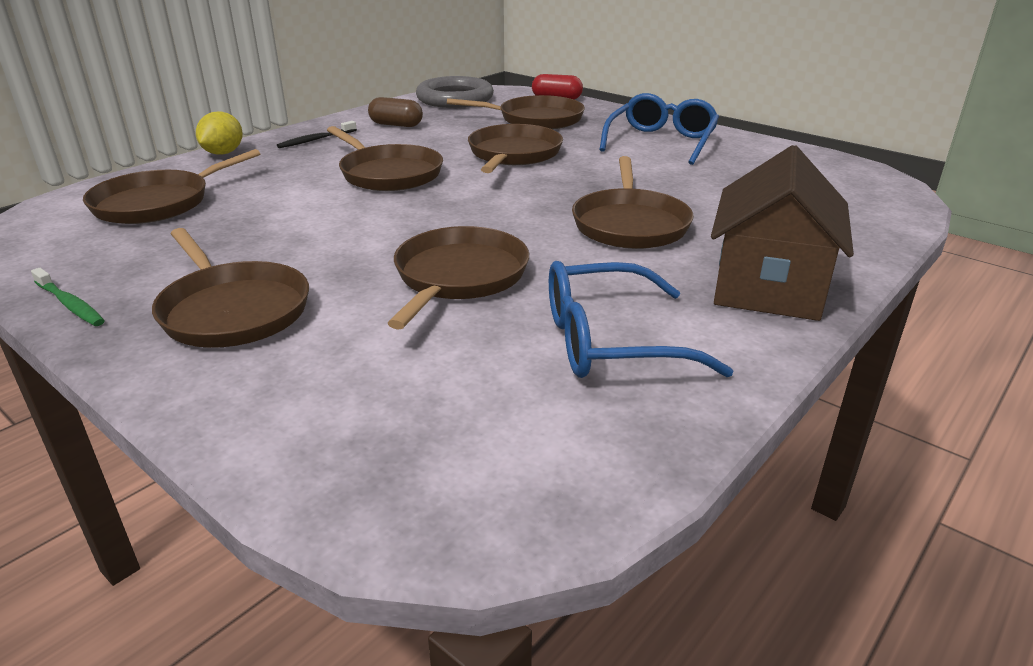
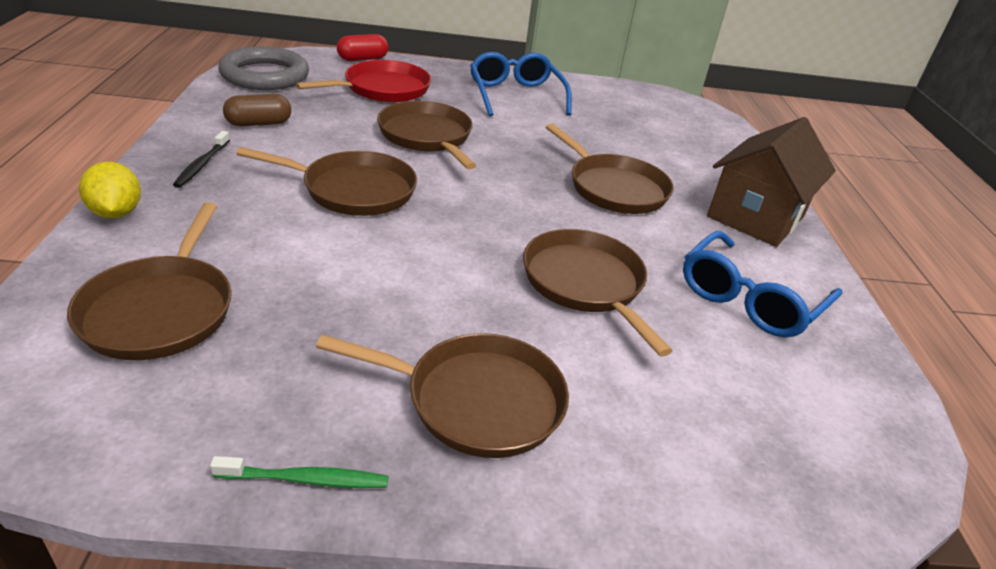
camera: 45 degrees left, 5 degrees up
(536, 119) = (383, 89): brown pan -> red pan
(768, 286) = (756, 216): brown house -> brown house turned 60 degrees clockwise

